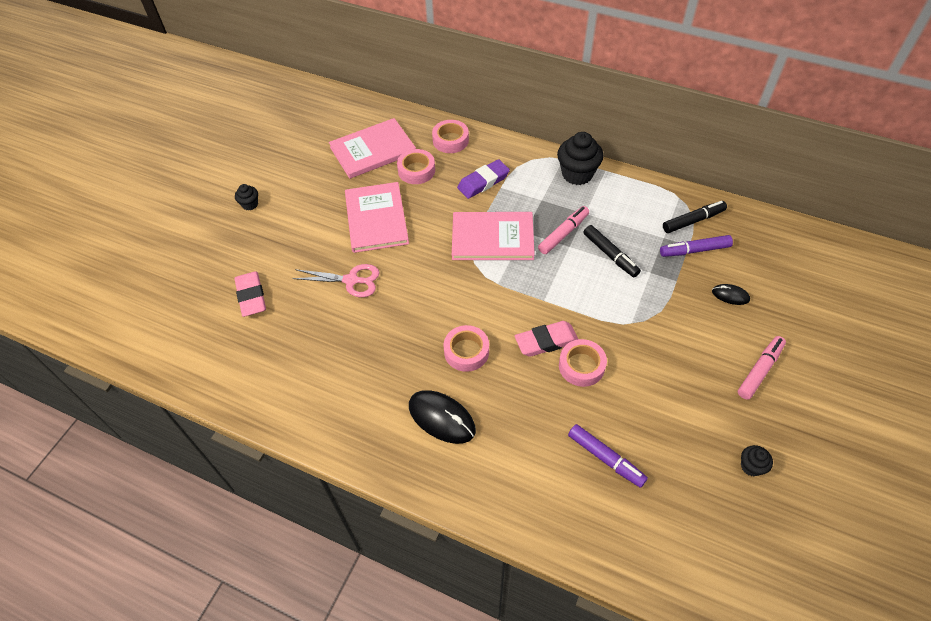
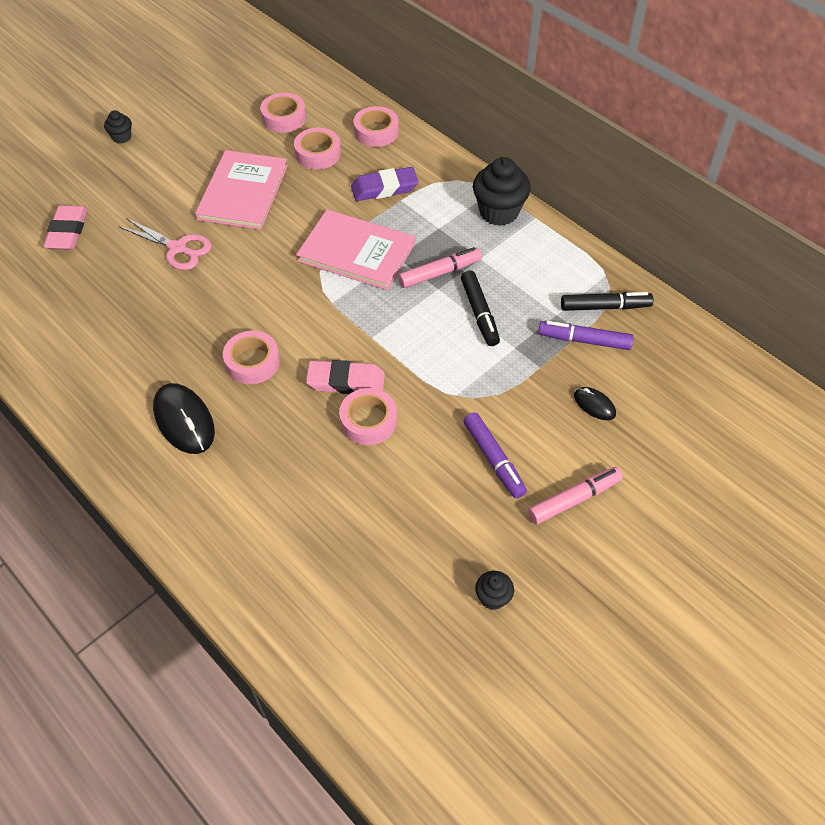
camera: 20 degrees right, 0 degrees up
(373, 150) = (284, 118): pink book -> pink tape
(605, 458) = (332, 526): purple marker -> purple marker (493, 459)

